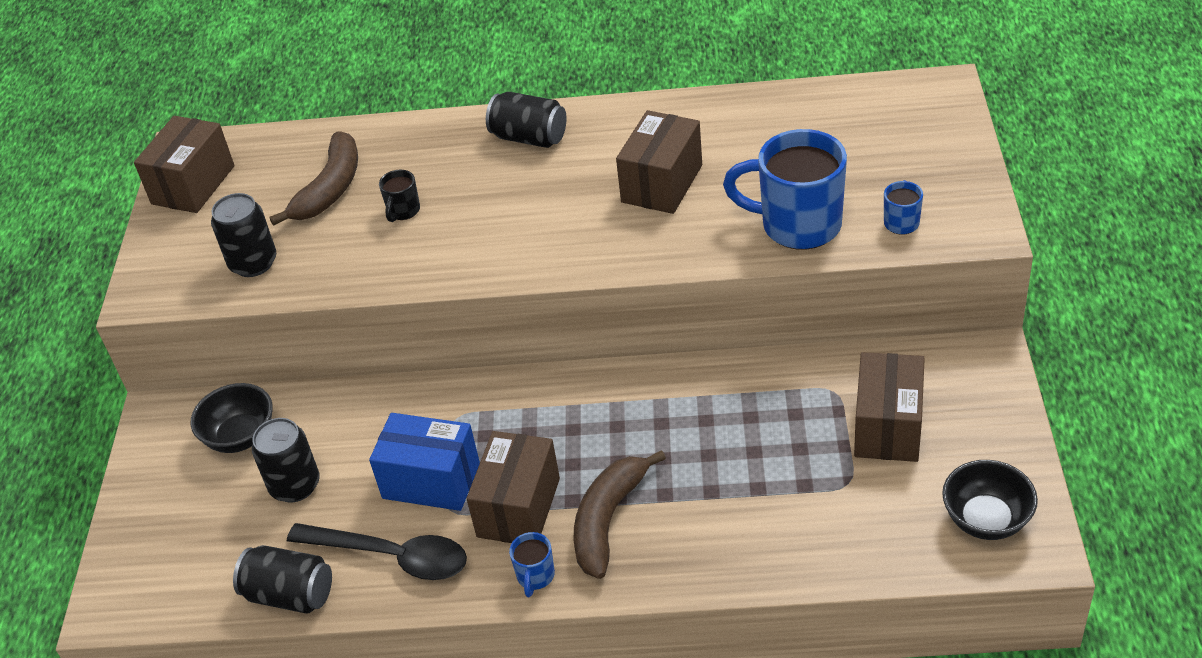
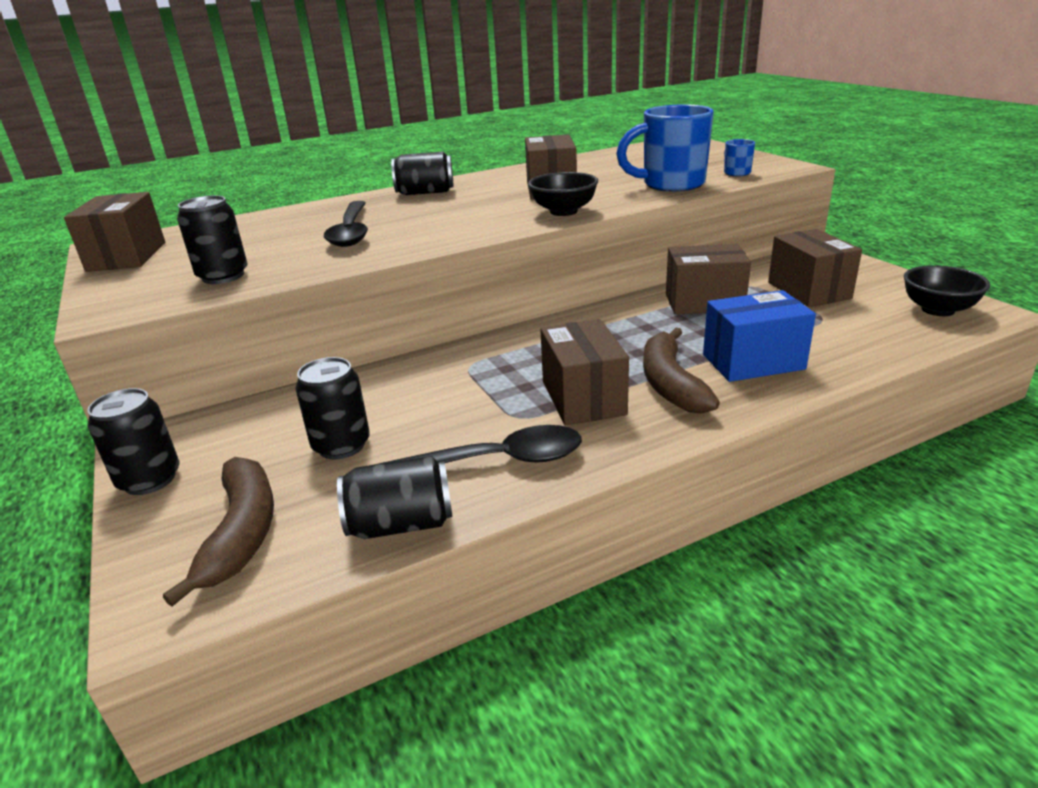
camera: 30 degrees left, 15 degrees down
(147, 466) = (149, 479): none -> black can
(241, 437) = (254, 430): black bowl -> black bowl (563, 211)
(330, 188) = (271, 235): brown banana -> brown banana (241, 533)
(403, 211) = (351, 232): black mug -> black spoon
(431, 480) = (483, 405): blue box -> blue box (753, 362)
(535, 577) = (648, 433): blue mug -> none
(756, 403) = (704, 302): none -> brown box

